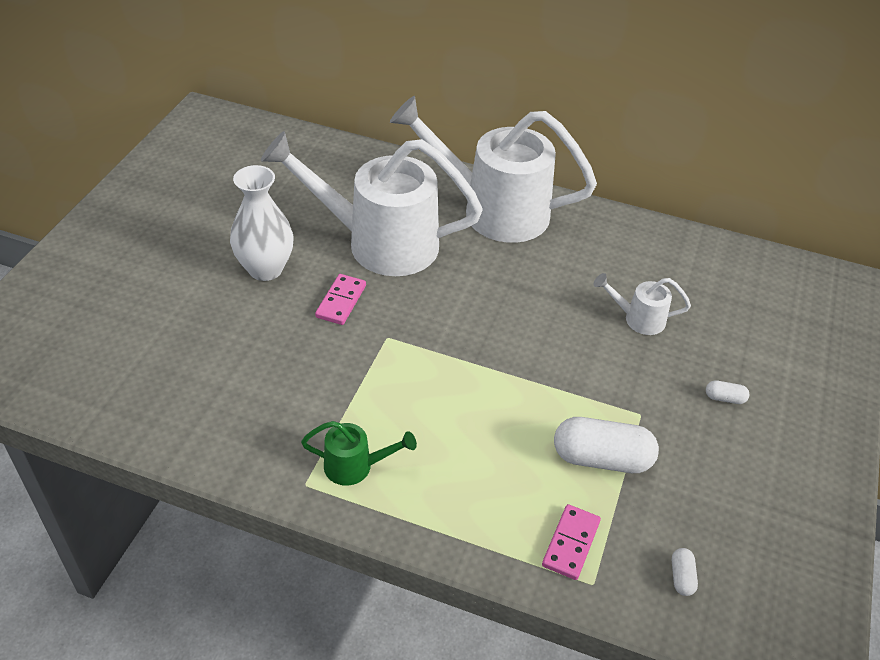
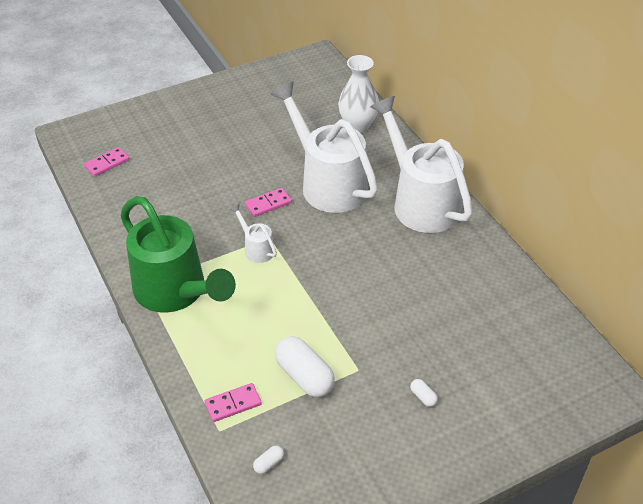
camera: 45 degrees right, 0 degrees up
(73, 370) = (107, 163): none -> pink domino
(265, 269) = (250, 163): white vase -> white vase (358, 125)
(355, 466) = (176, 292): green watering can -> green watering can, size x2.34
(638, 319) = (429, 318): white watering can -> white watering can (256, 249)

